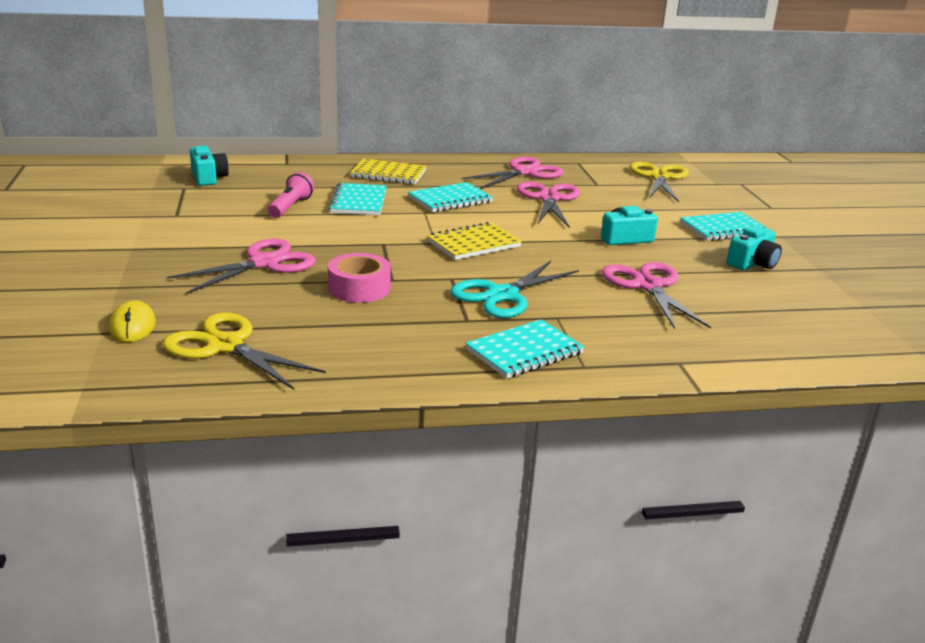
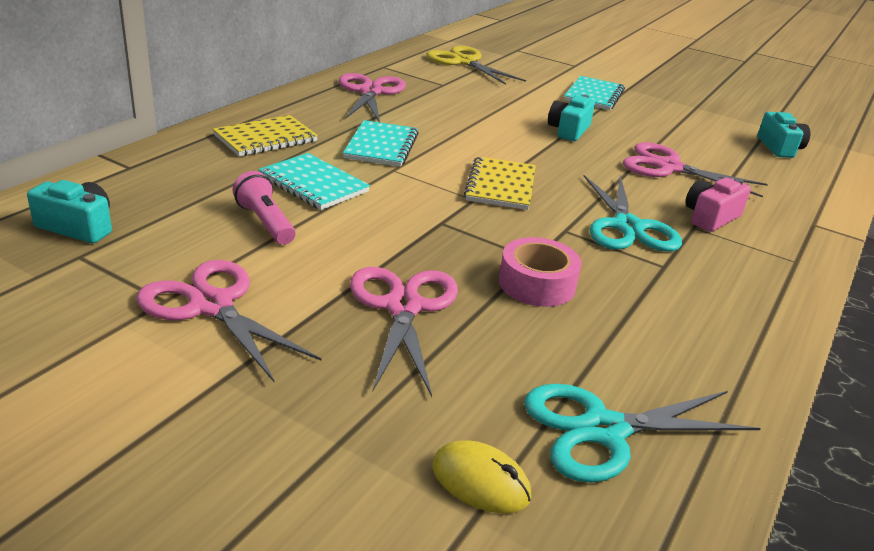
camera: 50 degrees left, 5 degrees up
(225, 346) = (604, 430): yellow scissors -> turquoise scissors
(524, 352) = (751, 272): turquoise notebook -> none
(549, 199) = (445, 113): pink scissors -> pink scissors (212, 305)
(589, 319) = (710, 217): none -> pink camera
(752, 263) = (665, 118): turquoise camera -> turquoise camera (779, 148)

